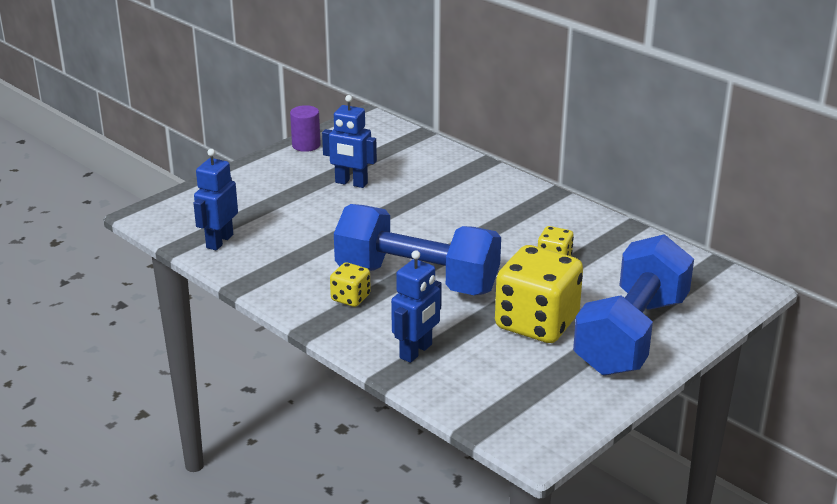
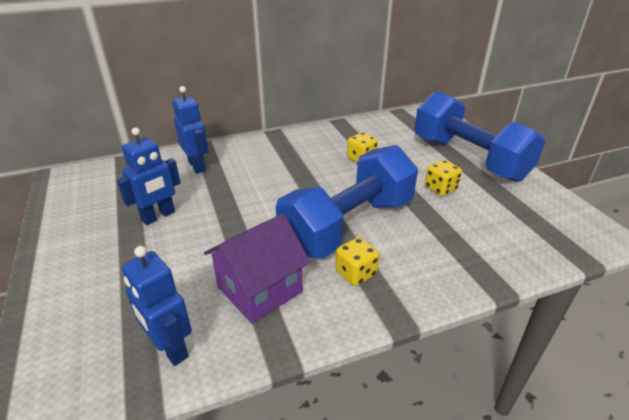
camera: 65 degrees left, 5 degrees up
(298, 258) = (259, 289): none -> purple house
(306, 145) = (55, 223): purple cylinder -> none
(416, 351) = (461, 258): blue robot -> blue robot (197, 166)
(536, 323) = (440, 188): yellow dice -> yellow dice, size x0.47

